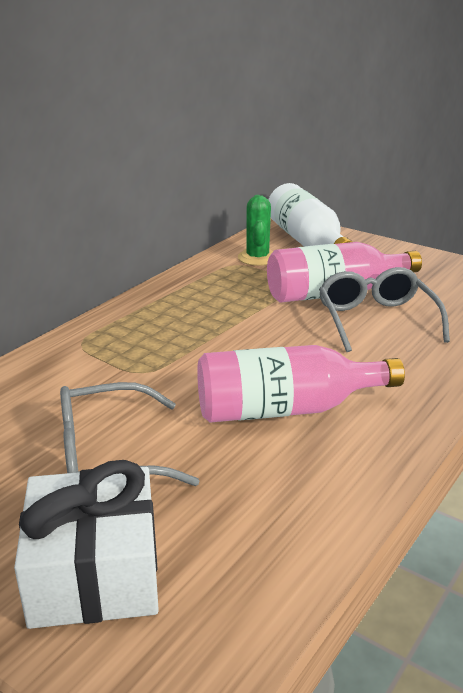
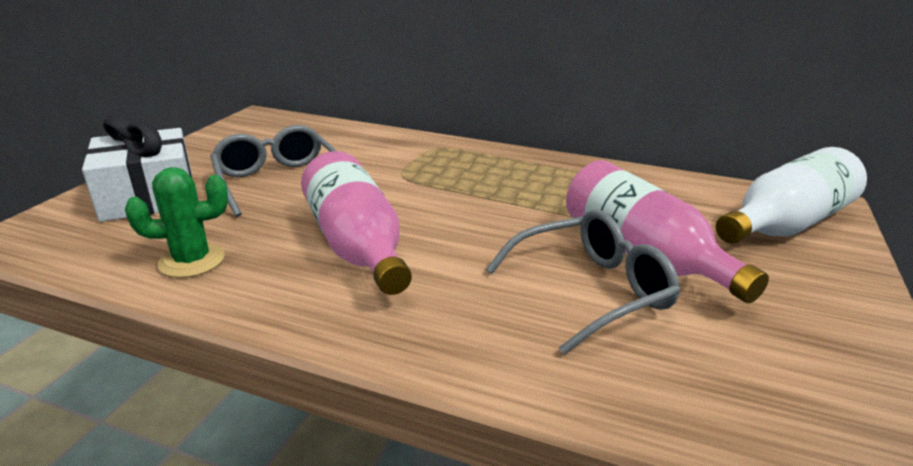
camera: 75 degrees right, 0 degrees up
(257, 258) = (691, 198): green cactus -> green cactus (192, 261)

